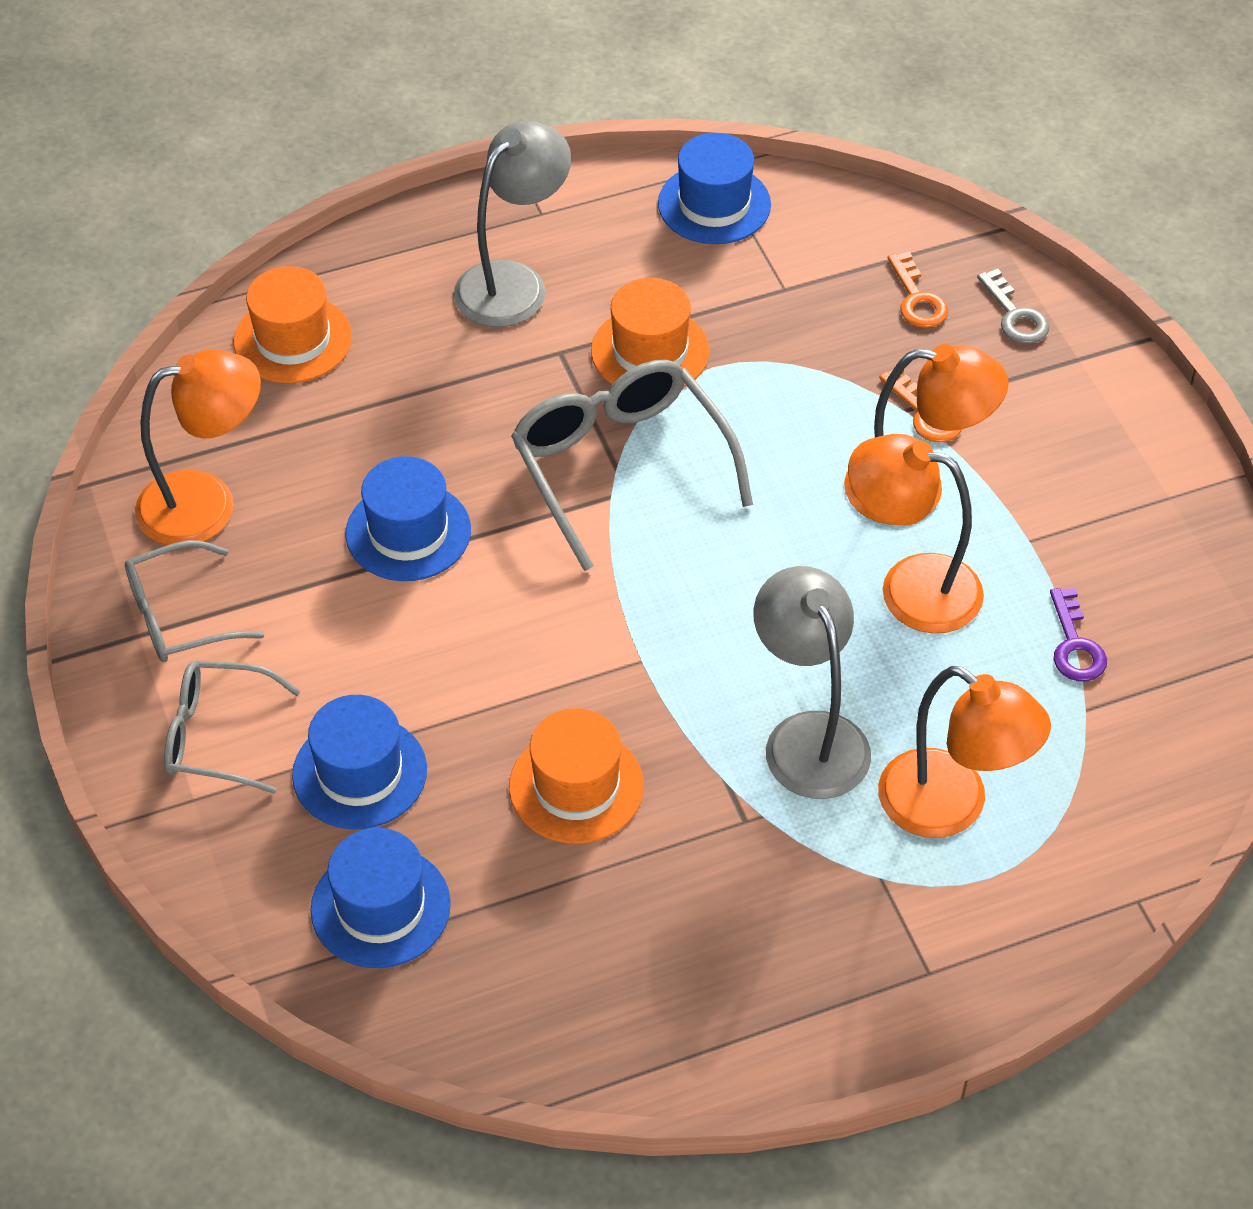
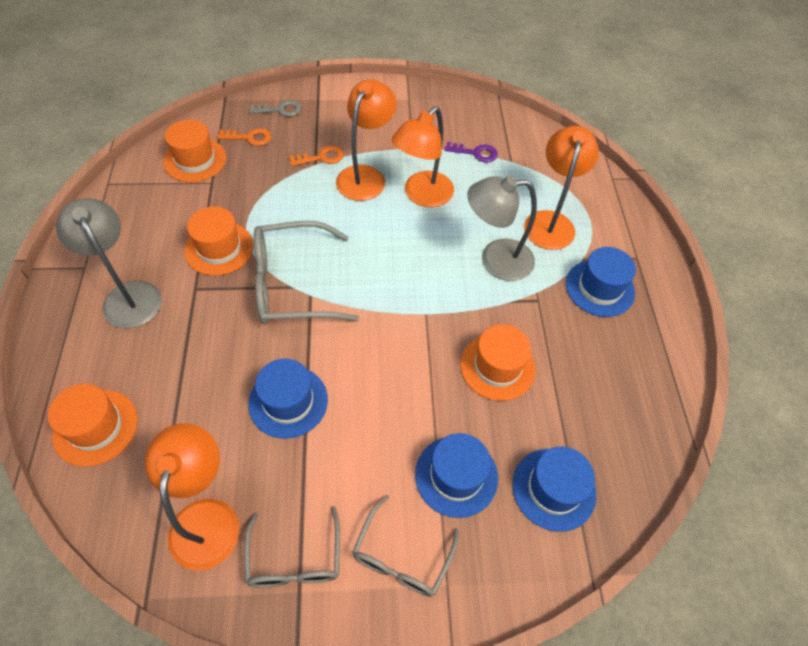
camera: 75 degrees left, 5 degrees up
(714, 204) = (134, 191): blue hat -> blue hat (599, 288)
(823, 249) = (195, 160): none -> orange hat
(951, 807) = (550, 221): orange lamp -> orange lamp turned 45 degrees counterclockwise

